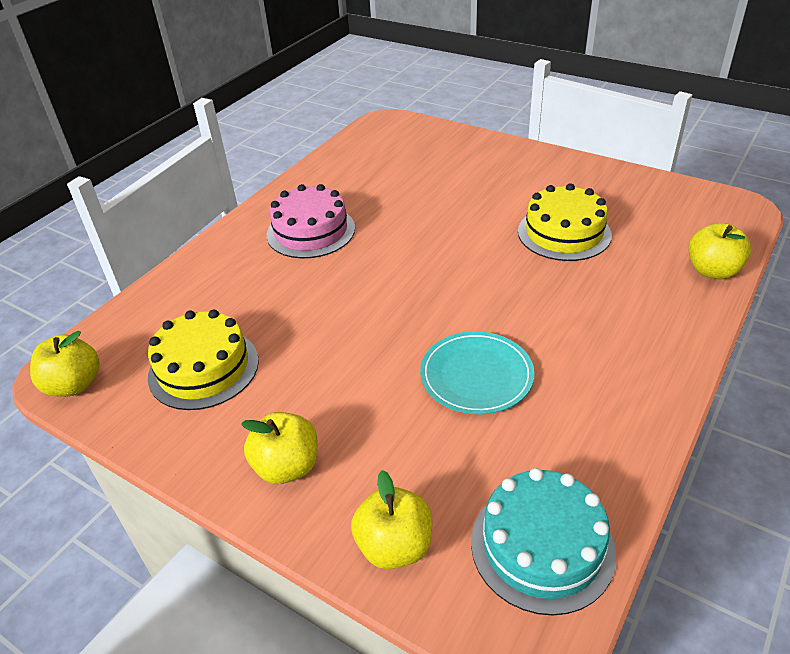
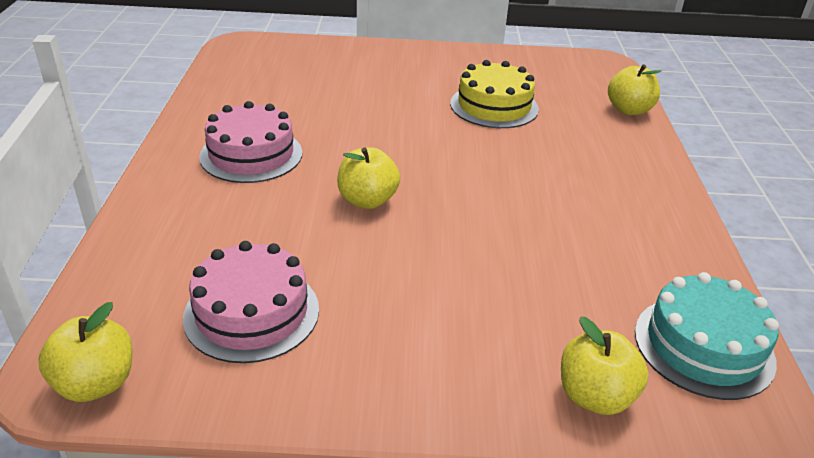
camera: 35 degrees left, 5 degrees down
(203, 368) = (252, 313): yellow cake -> pink cake
(287, 467) = (433, 371): yellow apple -> yellow apple (367, 200)
(476, 376) = (529, 235): turquoise plate -> none

